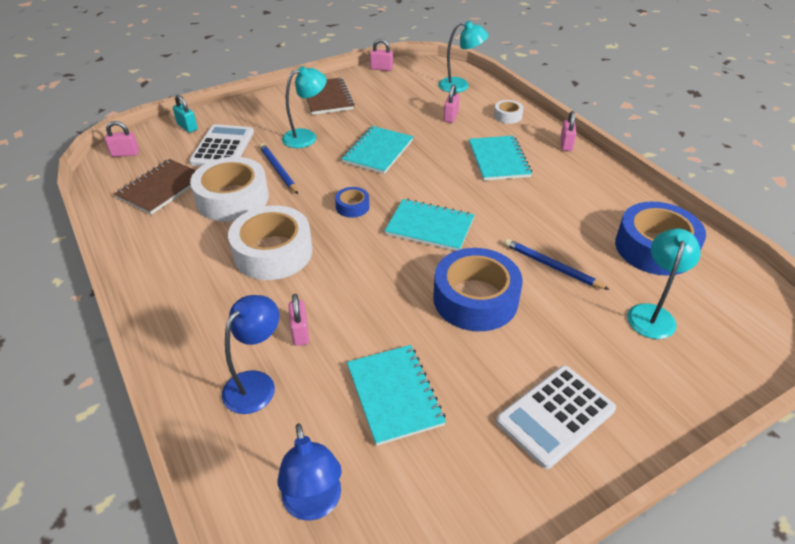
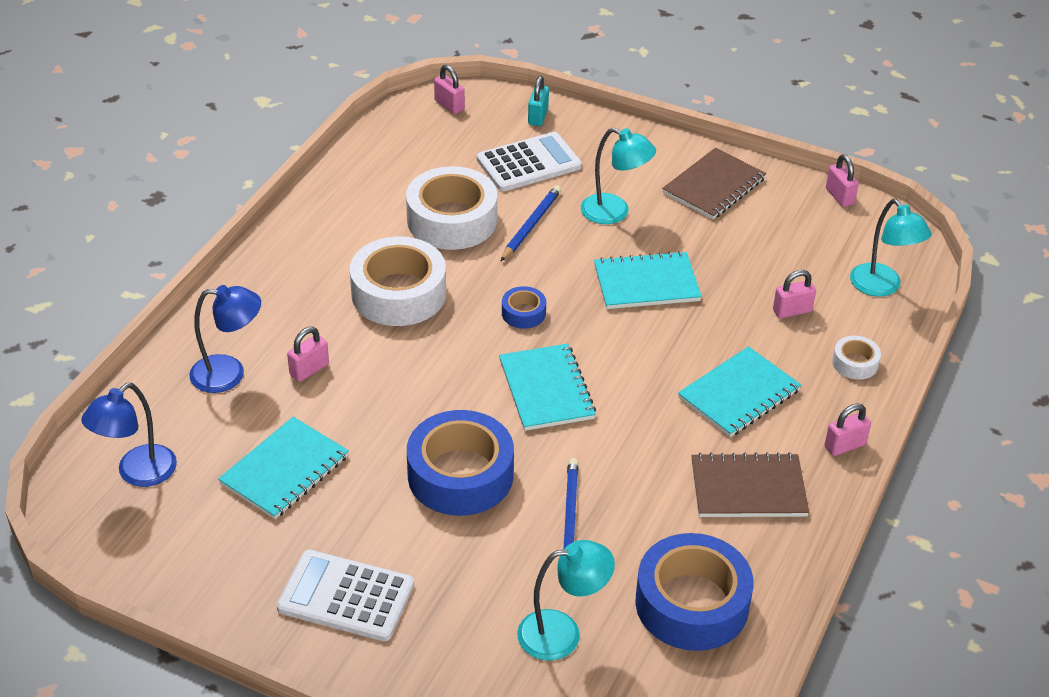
camera: 55 degrees right, 0 degrees up
(161, 188) = (421, 163): brown notebook -> brown notebook (748, 488)

